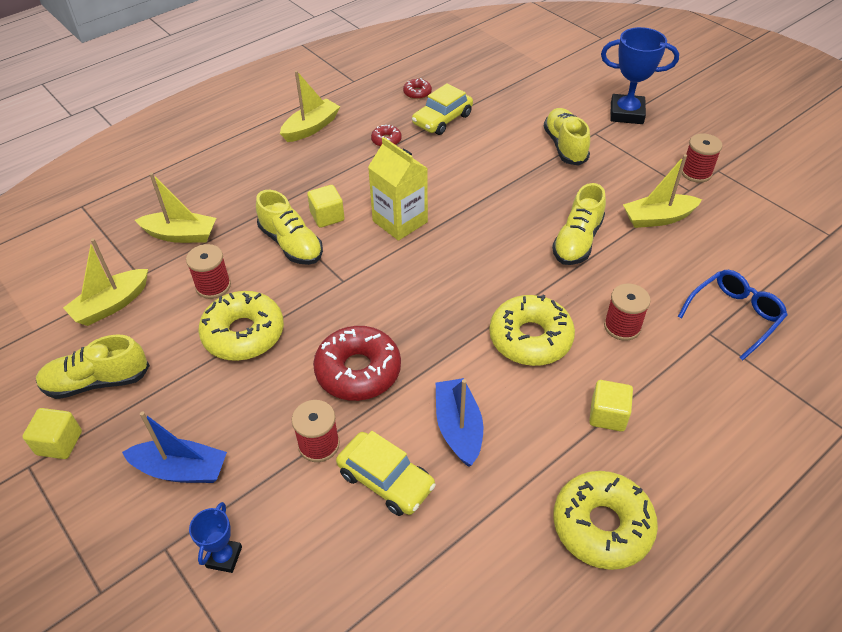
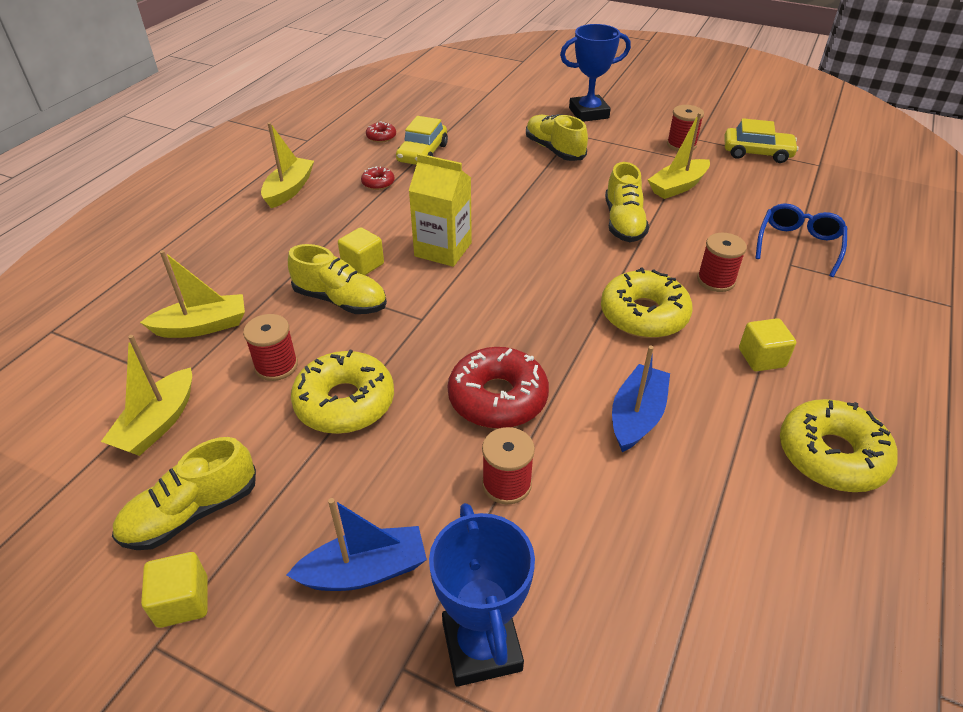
camera: 25 degrees left, 5 degrees down
(224, 557) = (481, 646): blue trophy -> blue trophy, size x1.87
(386, 480) = (602, 492): yellow car -> yellow car (757, 153)
(458, 428) = (637, 416): blue boat -> blue boat turned 60 degrees clockwise

